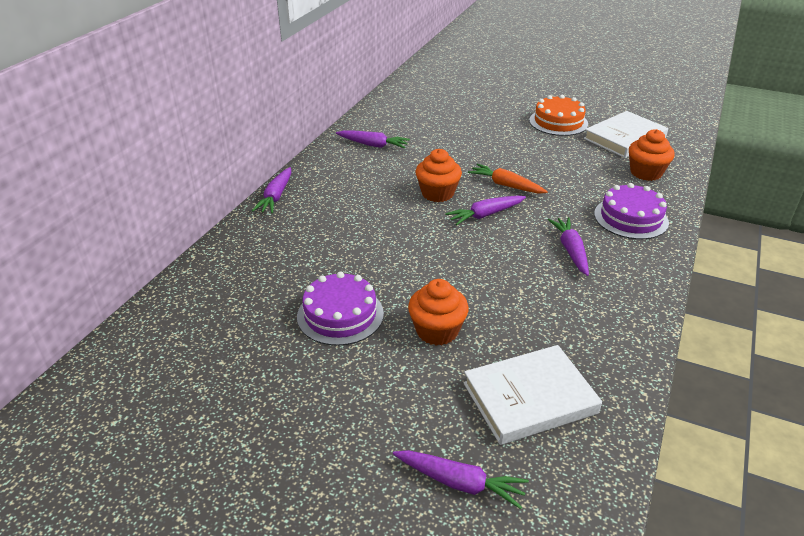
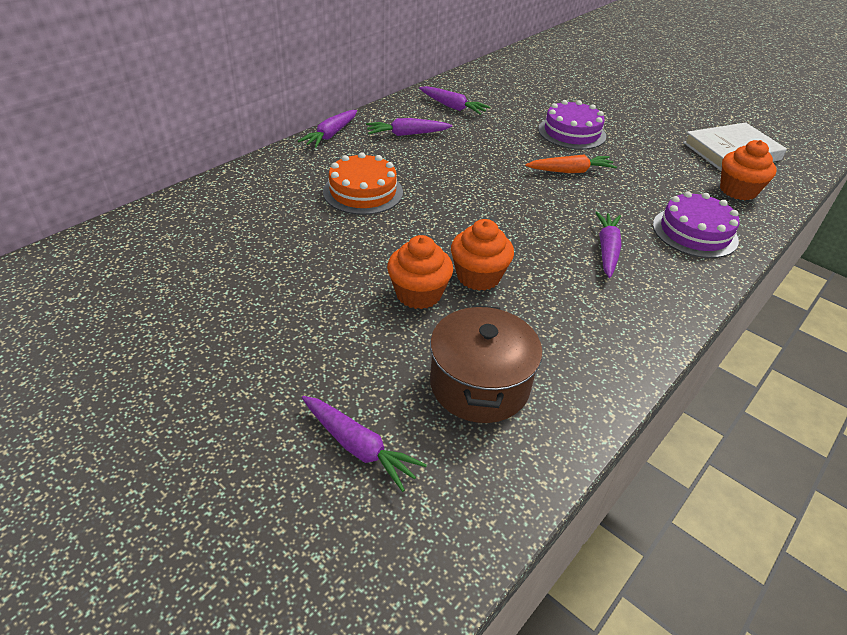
camera: 15 degrees right, 5 degrees up
(340, 315) = (330, 255): purple cake -> purple cake (572, 132)
(437, 193) = (493, 164): orange cupcake -> orange cupcake (478, 276)
(485, 215) = (532, 195): purple carrot -> purple carrot (407, 134)
(506, 185) = (570, 171): orange carrot -> orange carrot turned 120 degrees clockwise
(529, 398) = (479, 384): white book -> brown pot
(558, 122) = (663, 121): orange cake -> orange cake (363, 192)

